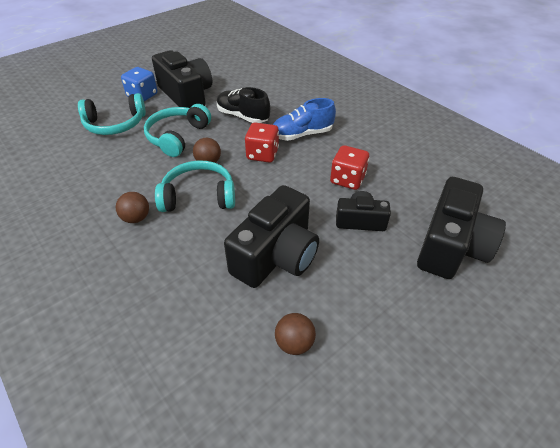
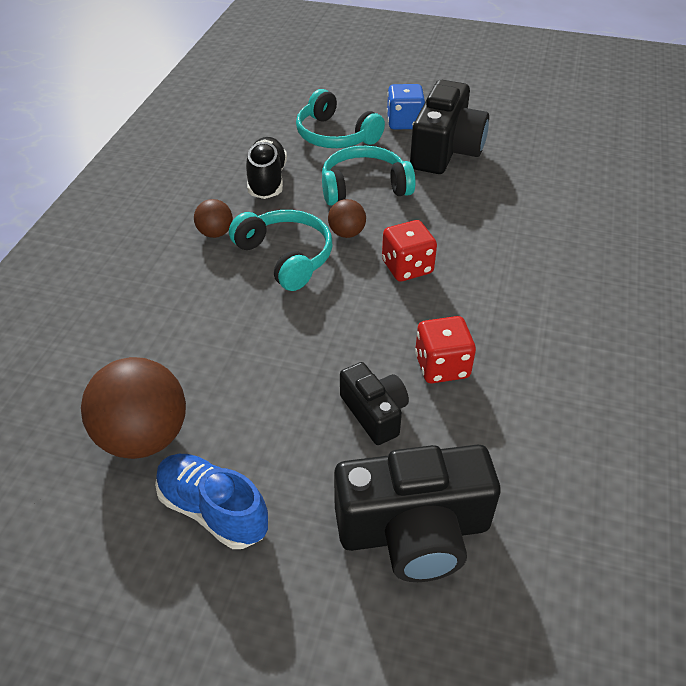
camera: 55 degrees right, 0 degrees up
(243, 116) = (460, 214): black shoe -> black shoe (267, 180)
(276, 255) = (252, 363): black camera -> none
(294, 343) = (144, 437): brown ball -> brown ball, size x1.98
(302, 134) = (486, 281): blue shoe -> blue shoe (213, 510)

